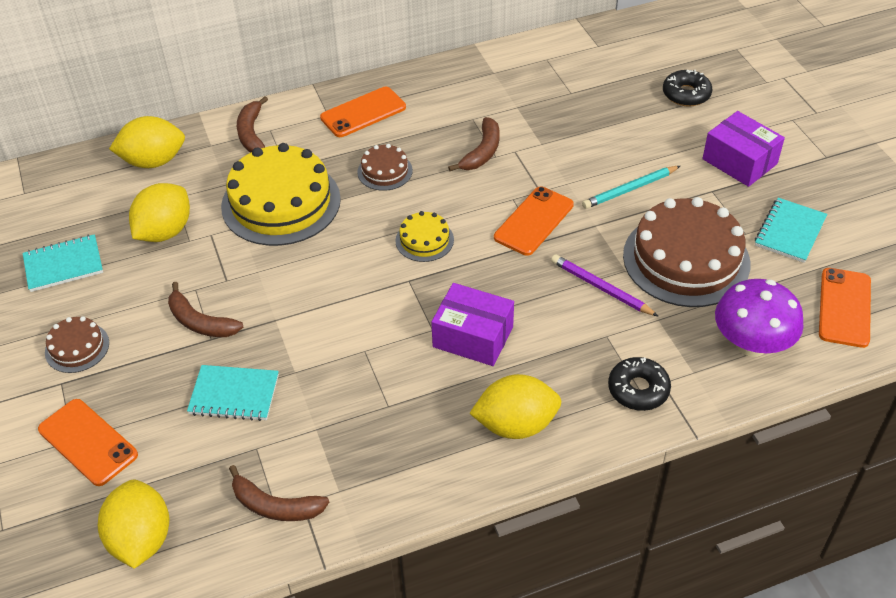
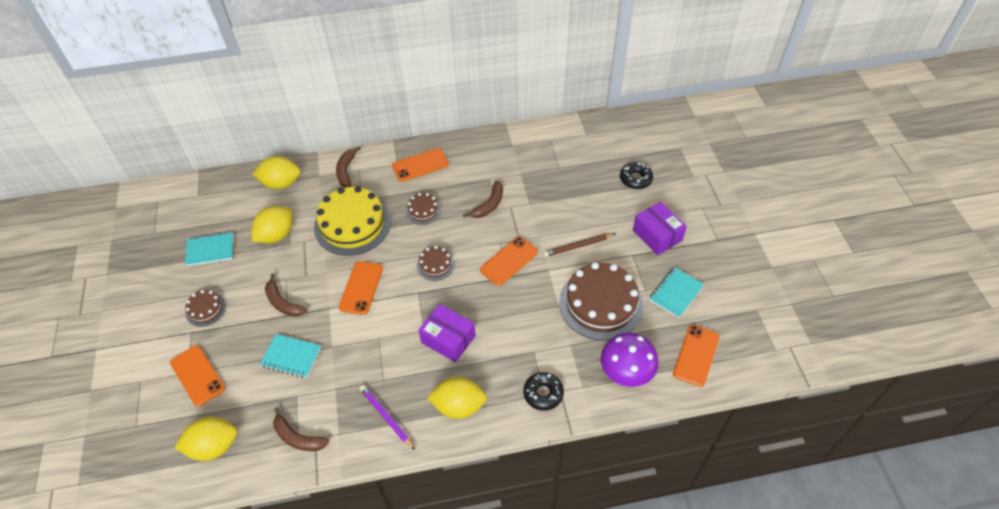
camera: 10 degrees right, 5 degrees up
(141, 539) = (214, 446): yellow lemon -> yellow lemon turned 75 degrees clockwise
(318, 286) = (361, 288): none -> orange phone
(424, 240) = (435, 265): yellow cake -> brown cake
(601, 288) = (539, 316): purple pencil -> purple pencil (386, 417)
(629, 189) = (578, 246): turquoise pencil -> brown pencil

